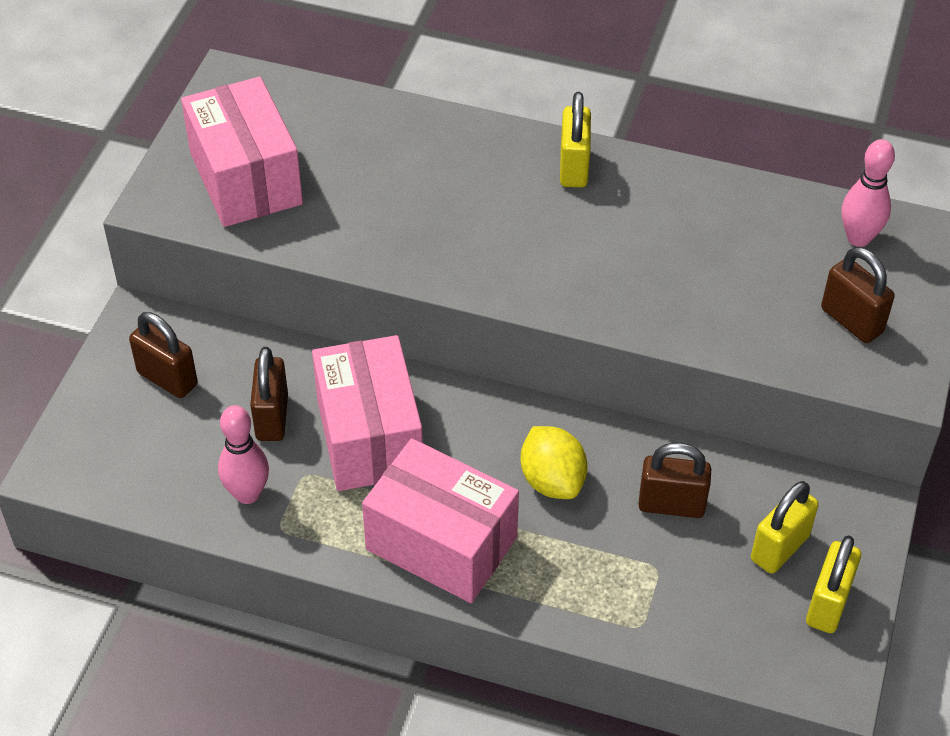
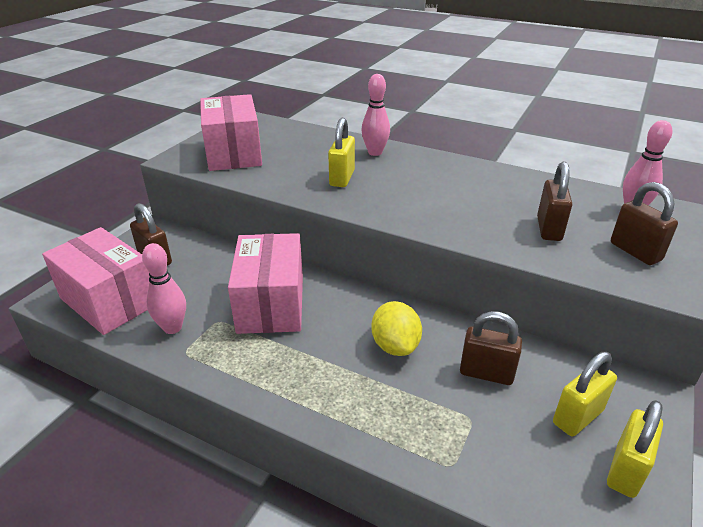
camera: 10 degrees right, 15 degrees down
(272, 417) = (210, 286): brown padlock -> brown padlock (549, 229)
(441, 543) = (300, 377): pink box -> pink box (109, 301)
(473, 150) = (375, 152): none -> pink bowling pin
(573, 167) = (436, 164): yellow padlock -> yellow padlock (342, 178)

